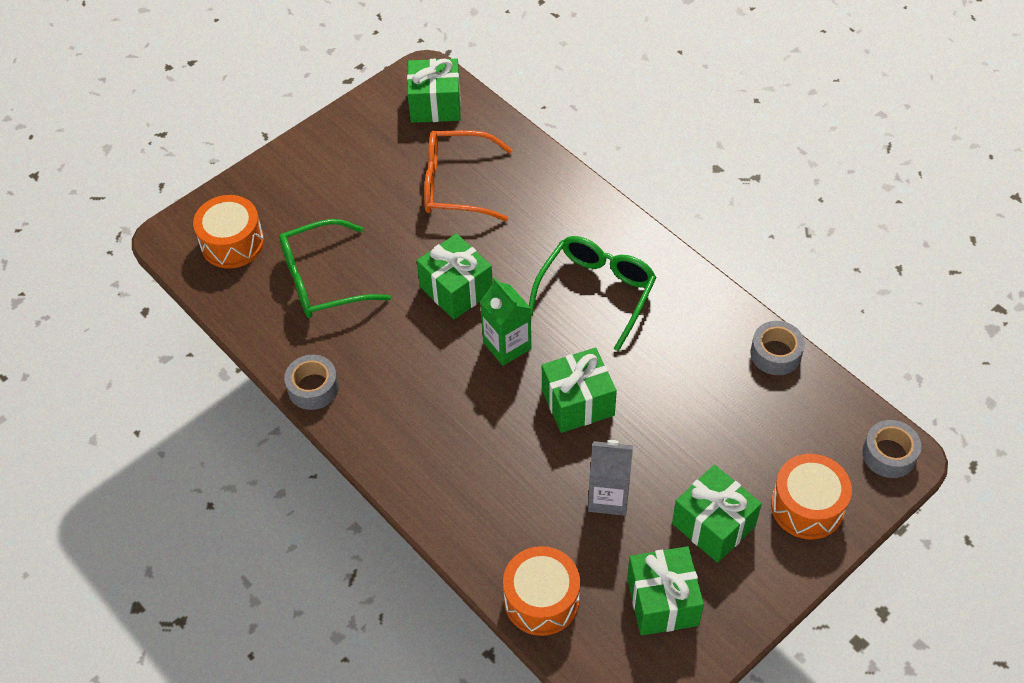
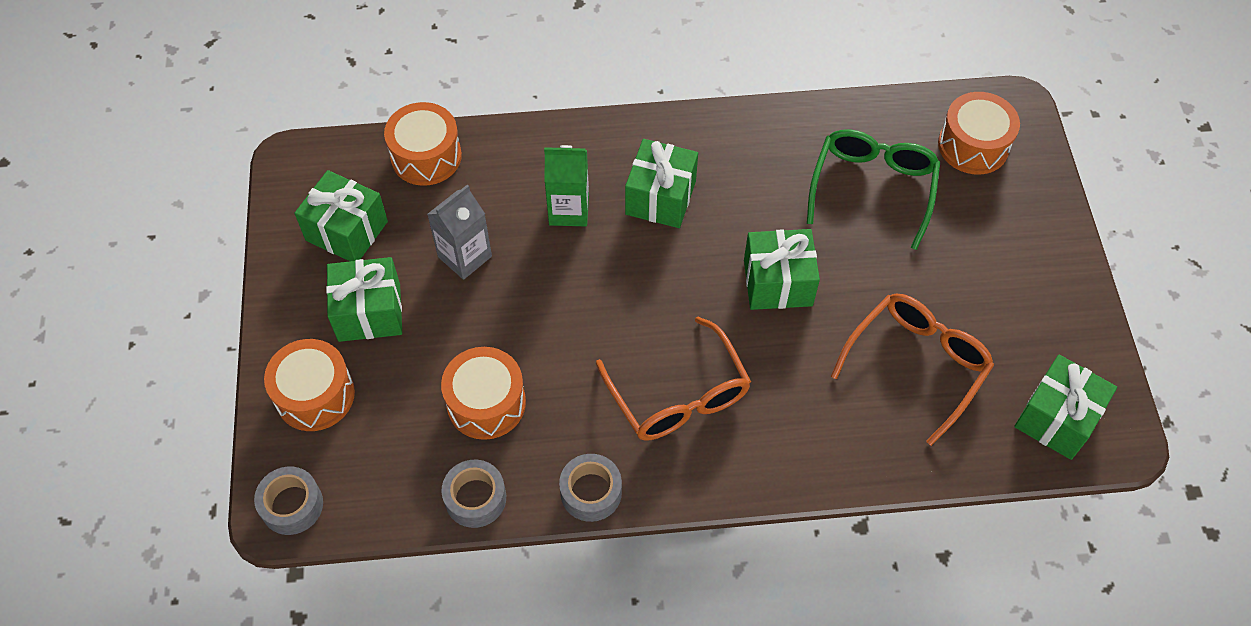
camera: 125 degrees right, 5 degrees up
(313, 388) = (755, 121): grey tape -> grey tape (591, 492)
(507, 345) = (679, 282): green carton -> green carton (569, 210)
(578, 402) = (572, 296): green gift -> green gift (660, 197)
(596, 293) = (678, 394): green glasses -> orange glasses
(707, 396) = (486, 403): none -> orange drum

